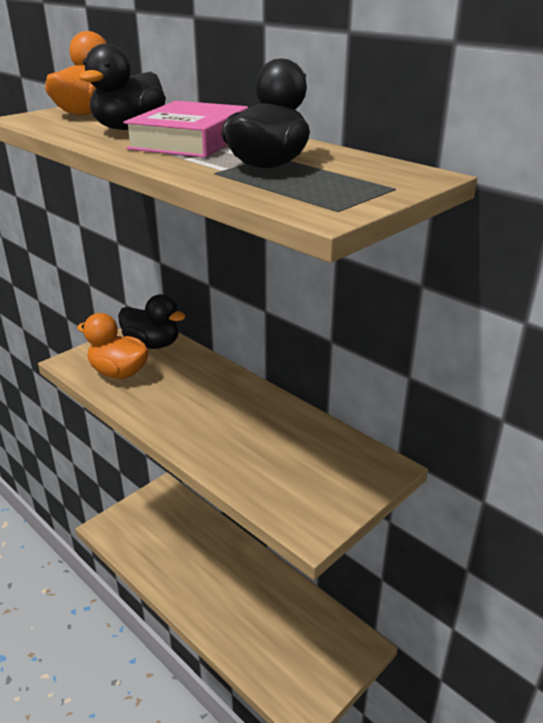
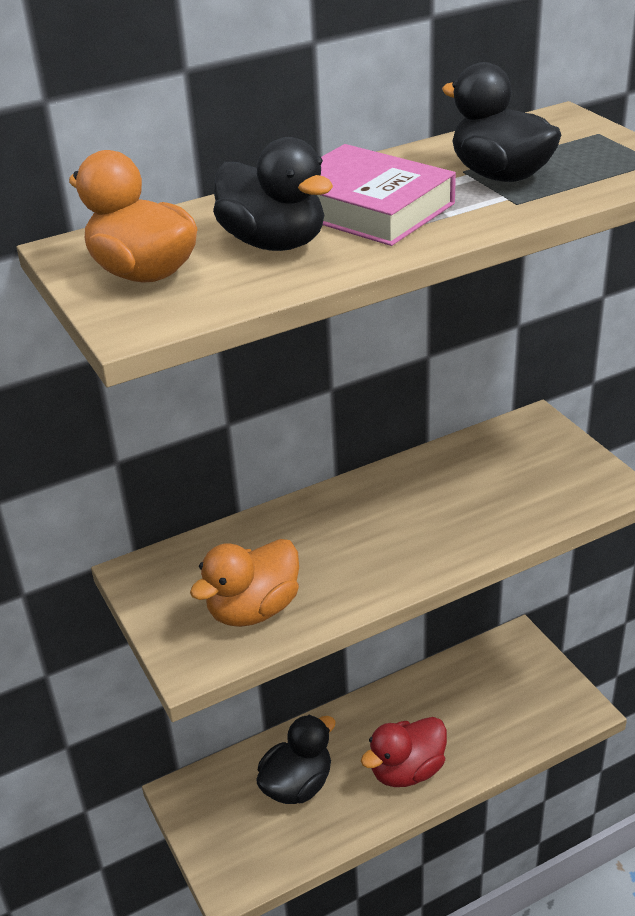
camera: 70 degrees left, 5 degrees up
(152, 344) = (190, 568): black duck -> black duck (297, 785)
(206, 596) = (407, 770): none -> red duck

